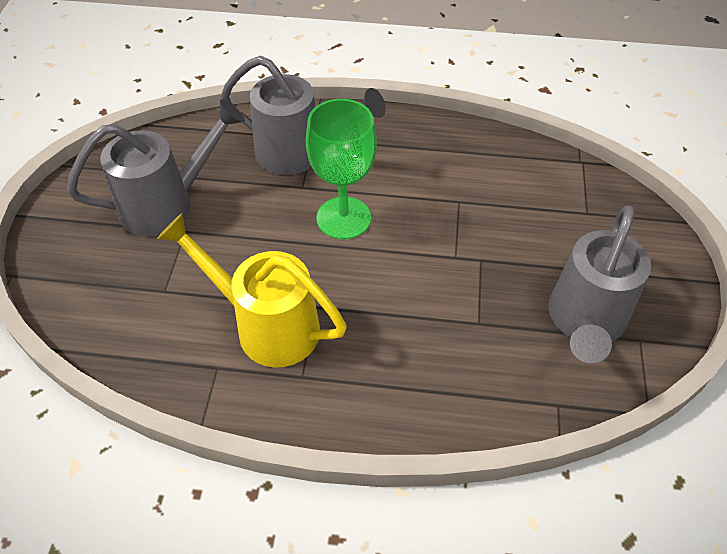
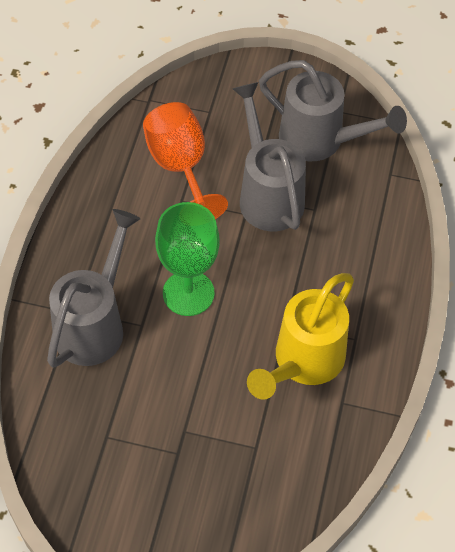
camera: 85 degrees left, 5 degrees up
(166, 204) = (145, 449): grey watering can -> grey watering can (268, 195)
(501, 196) = (180, 167): none -> orange goblet

